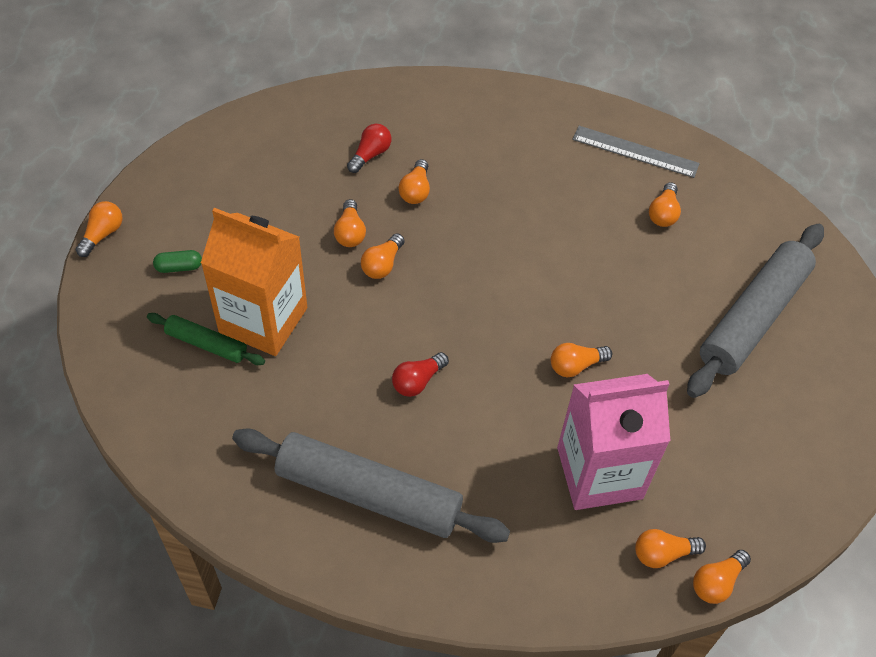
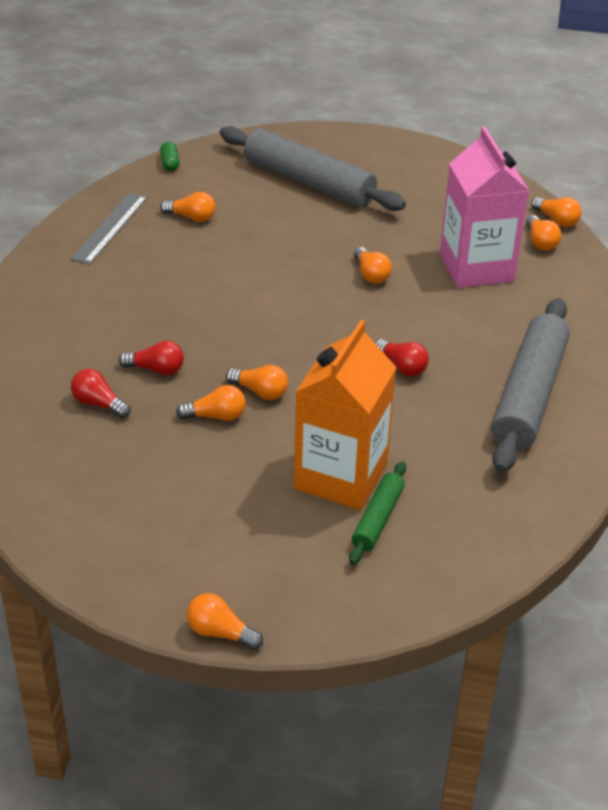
camera: 90 degrees left, 15 degrees down
(179, 267) = (270, 553): green capsule -> green capsule (170, 163)
(415, 191) = (156, 369): orange light bulb -> red light bulb

